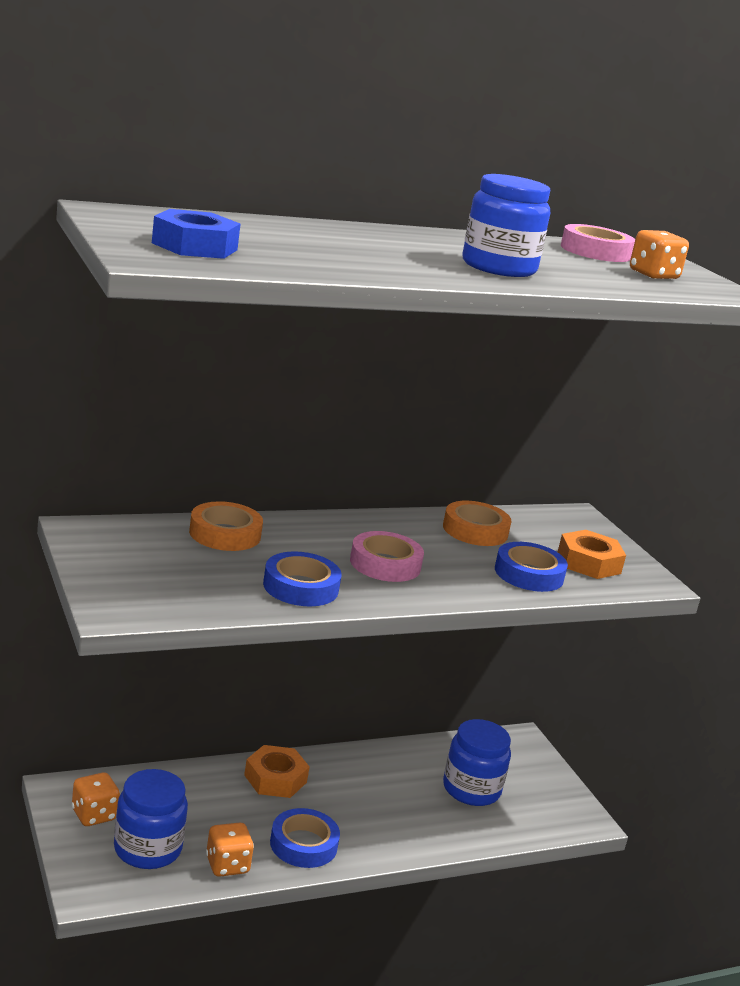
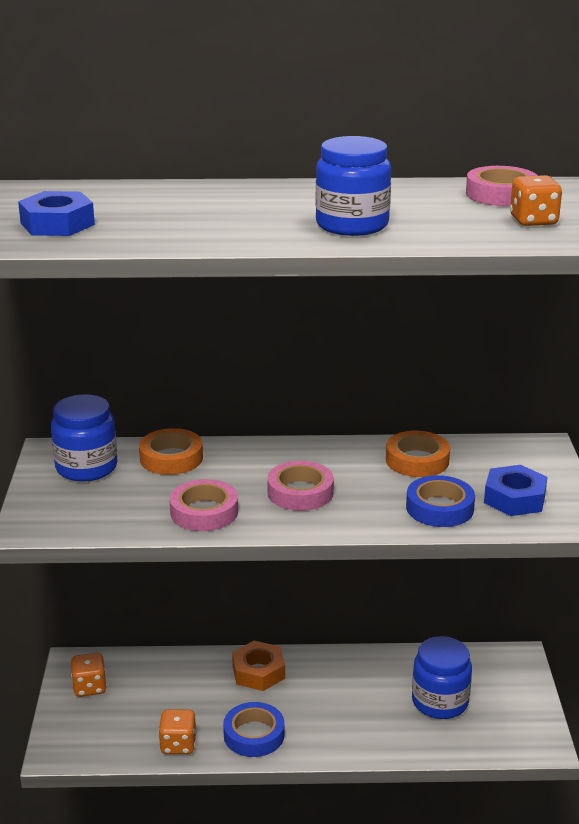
camera: 25 degrees right, 5 degrees up
(147, 848) = (119, 722): blue jar -> blue jar (86, 467)
(300, 587) = (204, 512): blue tape -> pink tape
(588, 563) = (514, 498): orange nut -> blue nut

